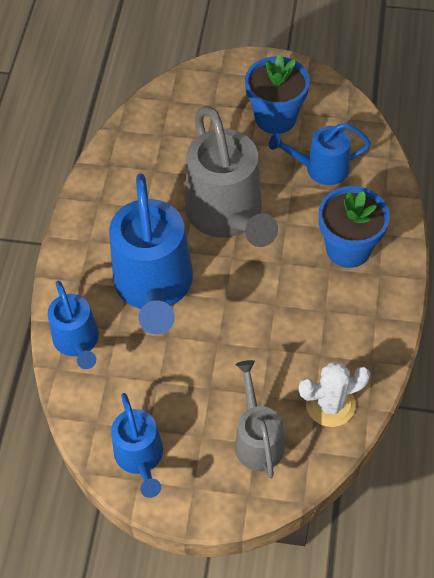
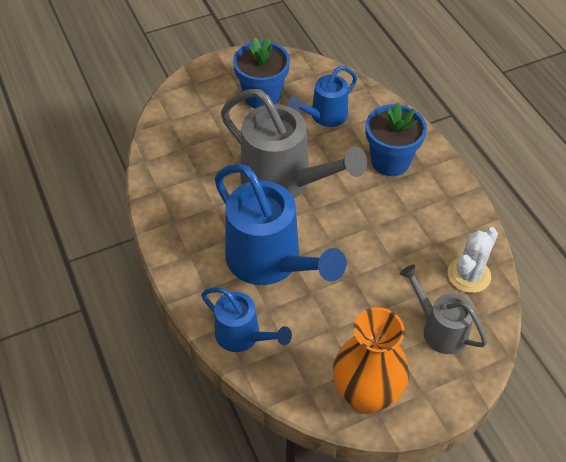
camera: 35 degrees left, 5 degrees down
(140, 458) = (366, 395): blue watering can -> orange vase

